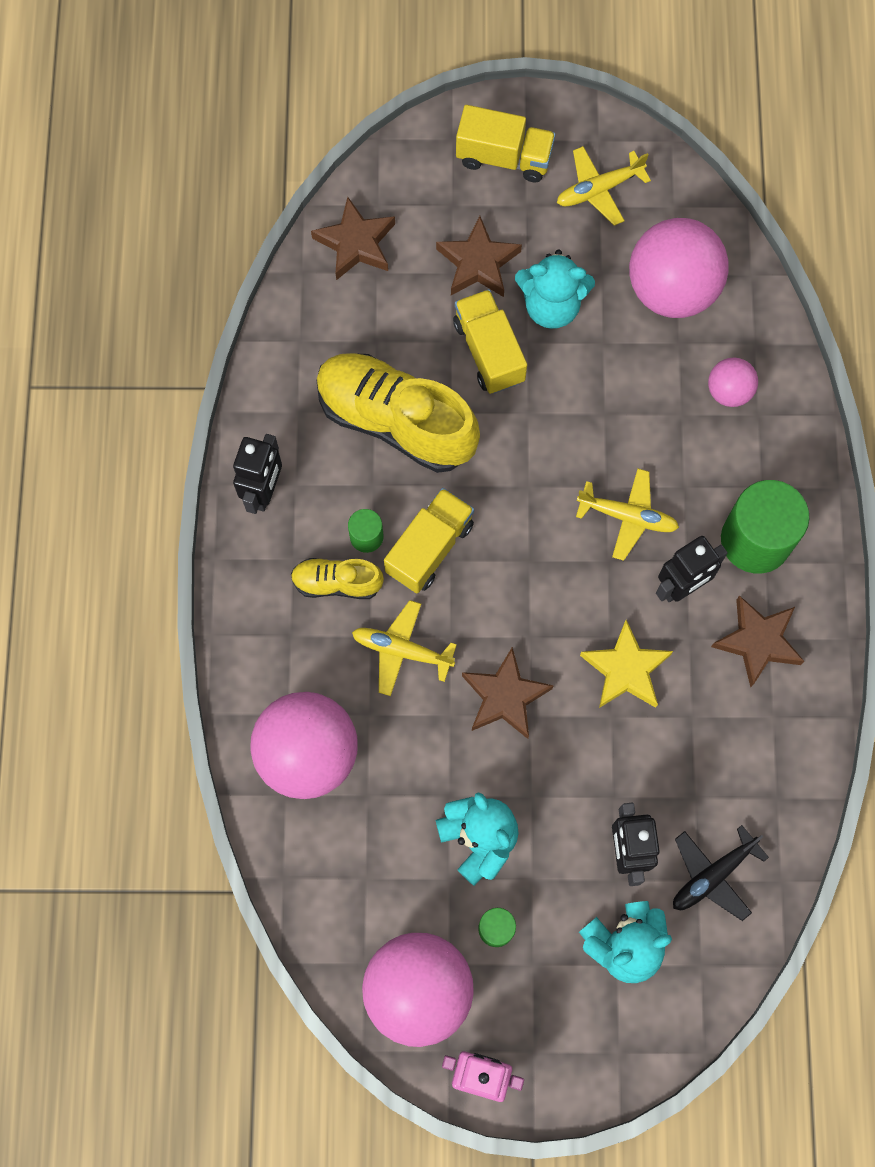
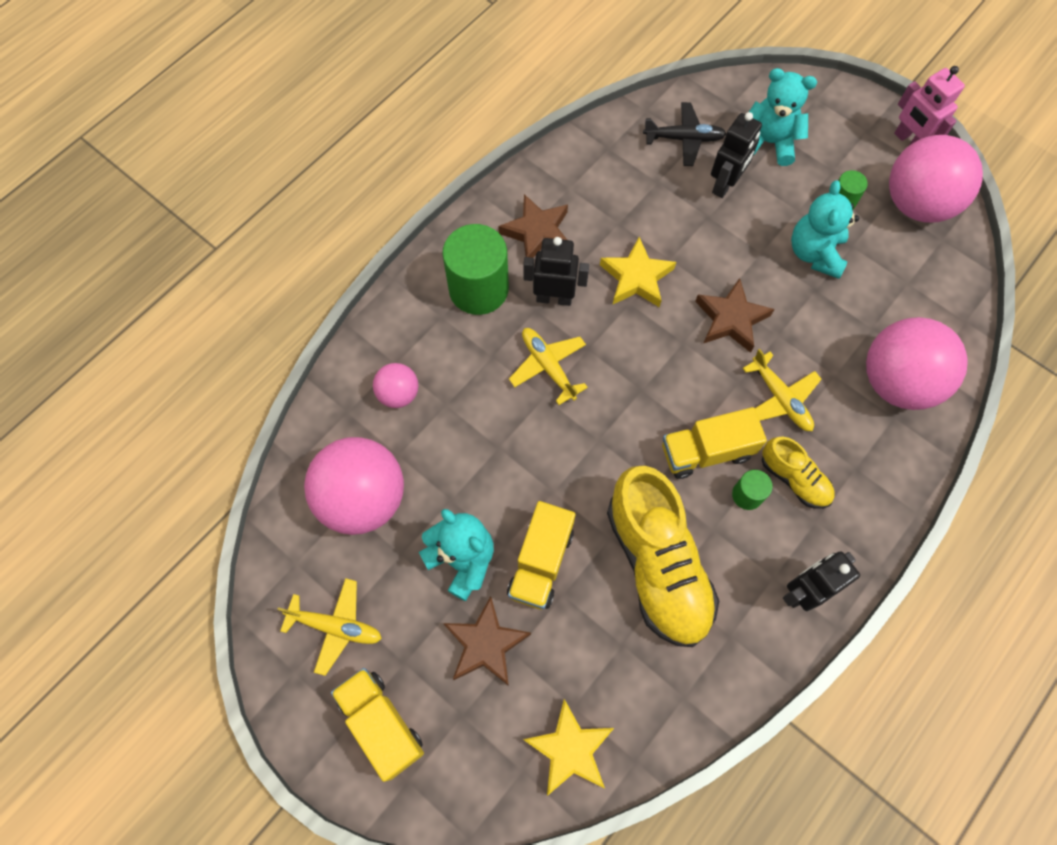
camera: 140 degrees left, 5 degrees down
(356, 243) = (569, 749): brown star -> yellow star

